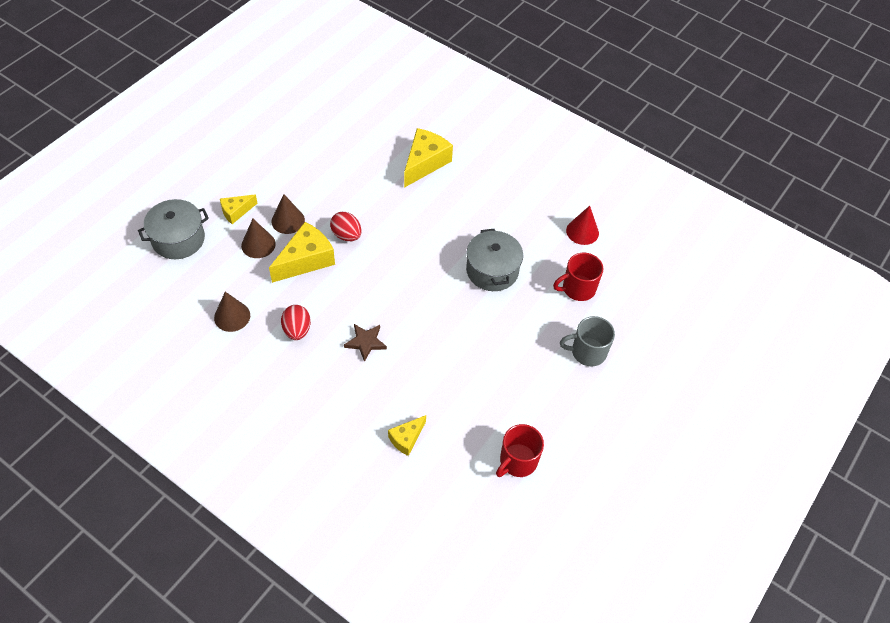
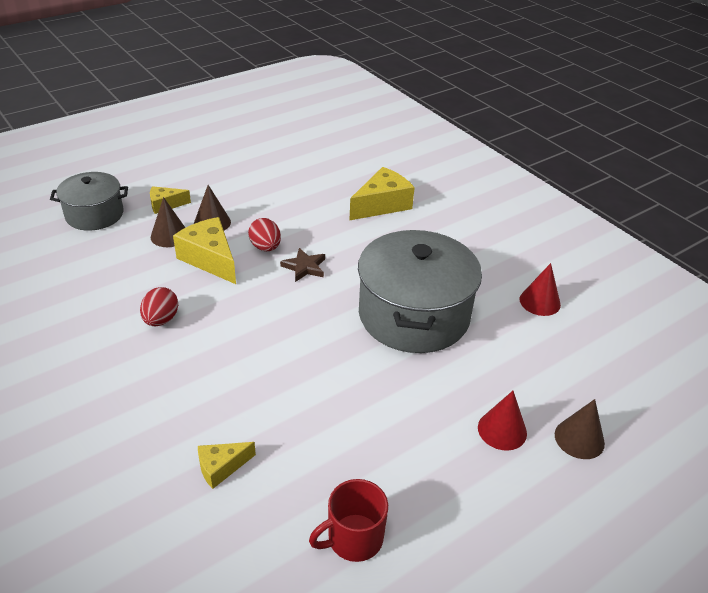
camera: 20 degrees right, 15 degrees down
(232, 316) = (101, 291): brown cone -> brown cone (579, 438)
(306, 260) = (210, 259): yellow cheese -> yellow cheese turned 105 degrees counterclockwise
(365, 342) = (230, 350): brown star -> brown star (304, 267)
(492, 270) = (414, 315): grey pot -> grey pot, size x1.72
(578, 288) = (513, 357): red mug -> none
(587, 352) = (502, 430): grey mug -> red cone

